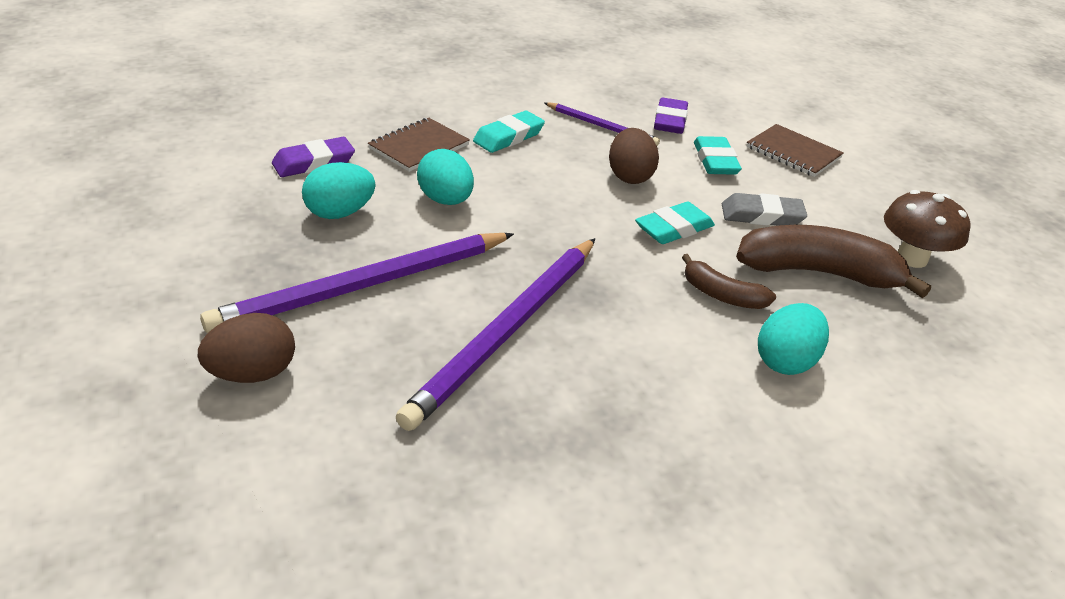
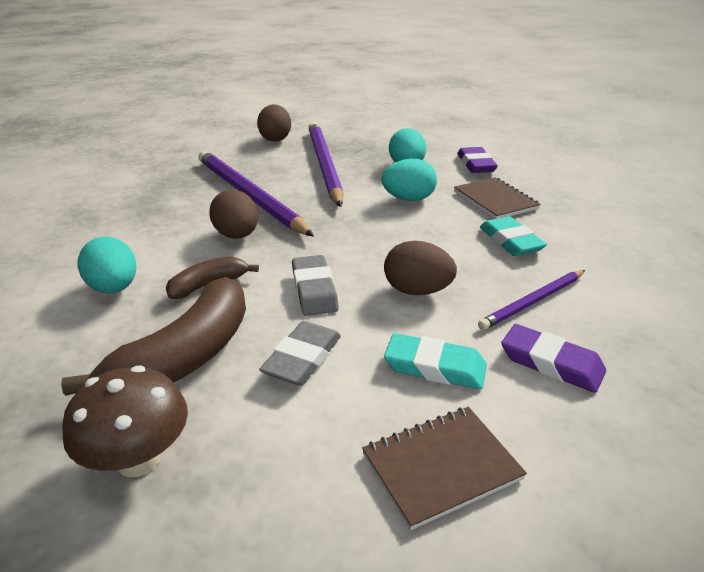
camera: 115 degrees right, 5 degrees down
(617, 307) = (237, 235): none -> brown egg
(674, 228) = (314, 290): turquoise eraser -> grey eraser

